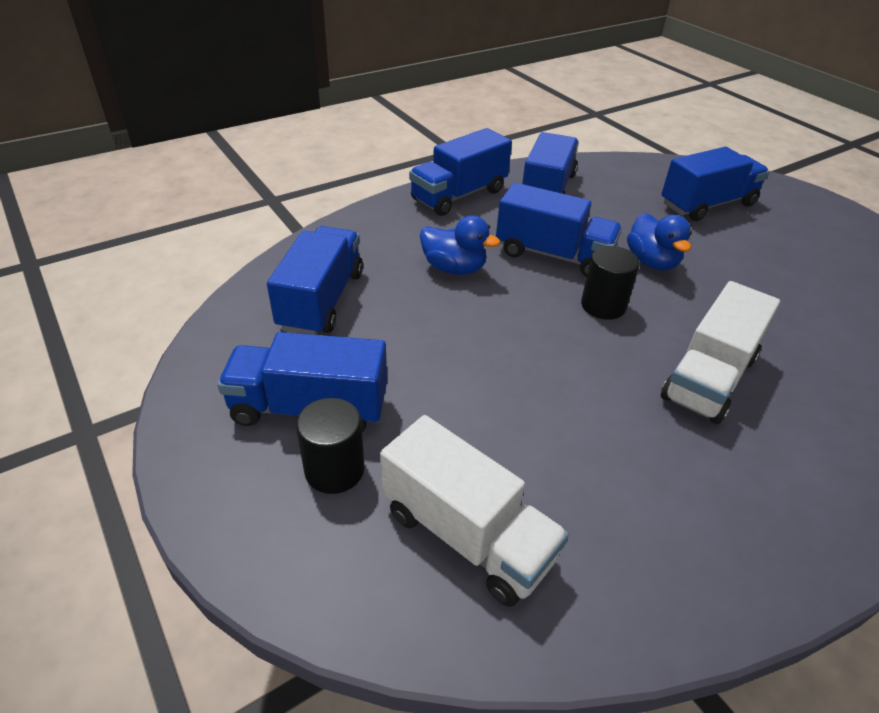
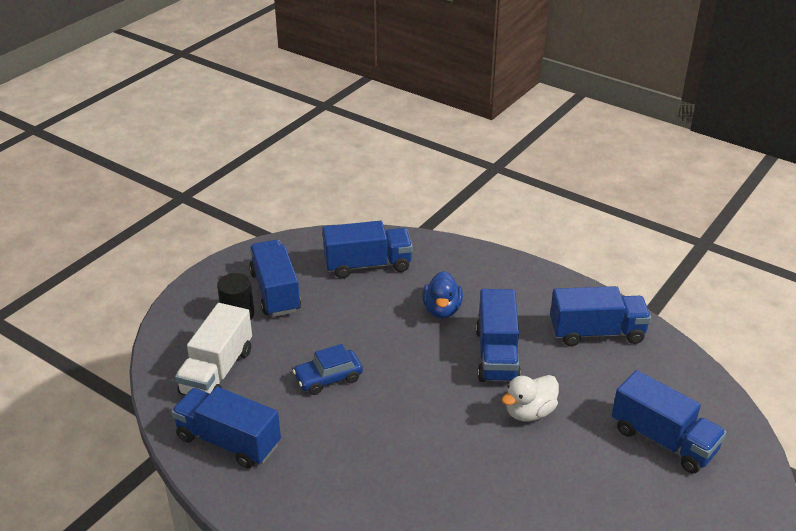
camera: 70 degrees right, 5 degrees down
(459, 195) = (544, 287): blue truck -> blue truck (228, 441)
(538, 401) = (328, 378): none -> blue car
(603, 306) = (448, 392): black cylinder -> none
(652, 262) = (529, 412): blue duck -> white duck
(708, 378) = (397, 458): white truck -> none

